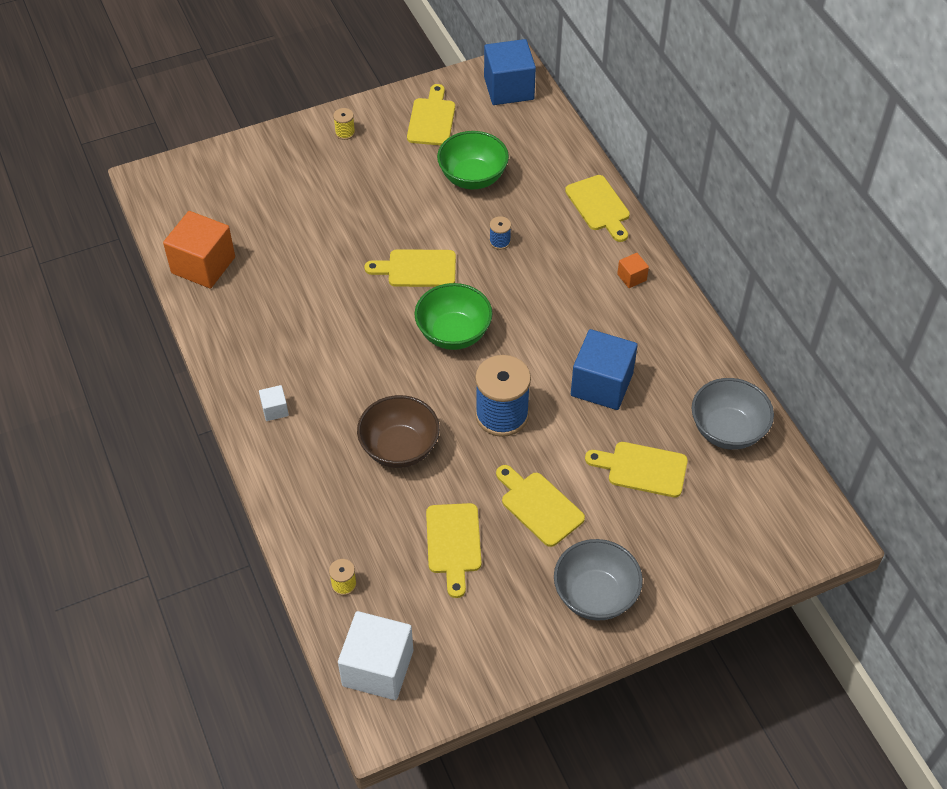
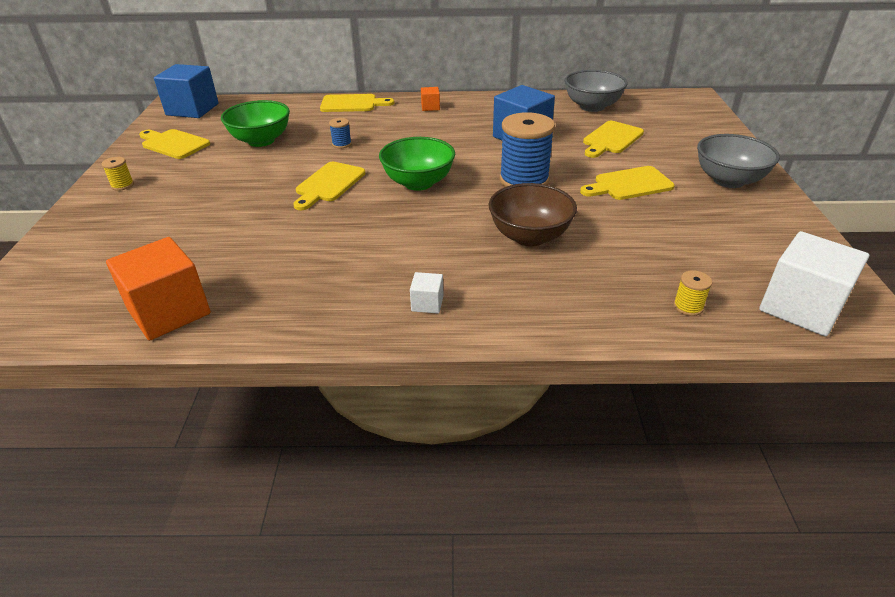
camera: 65 degrees left, 15 degrees down
(453, 543) = (655, 232): yellow cutting board -> none

